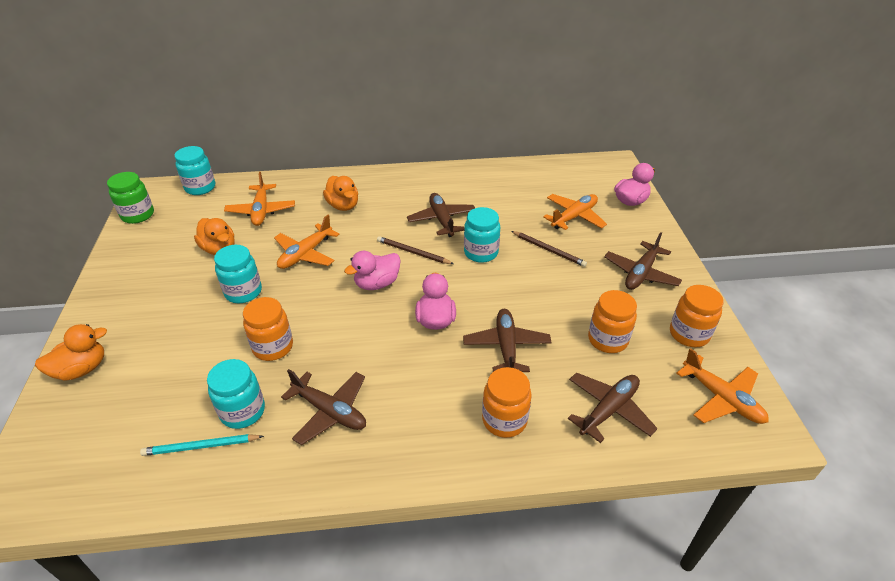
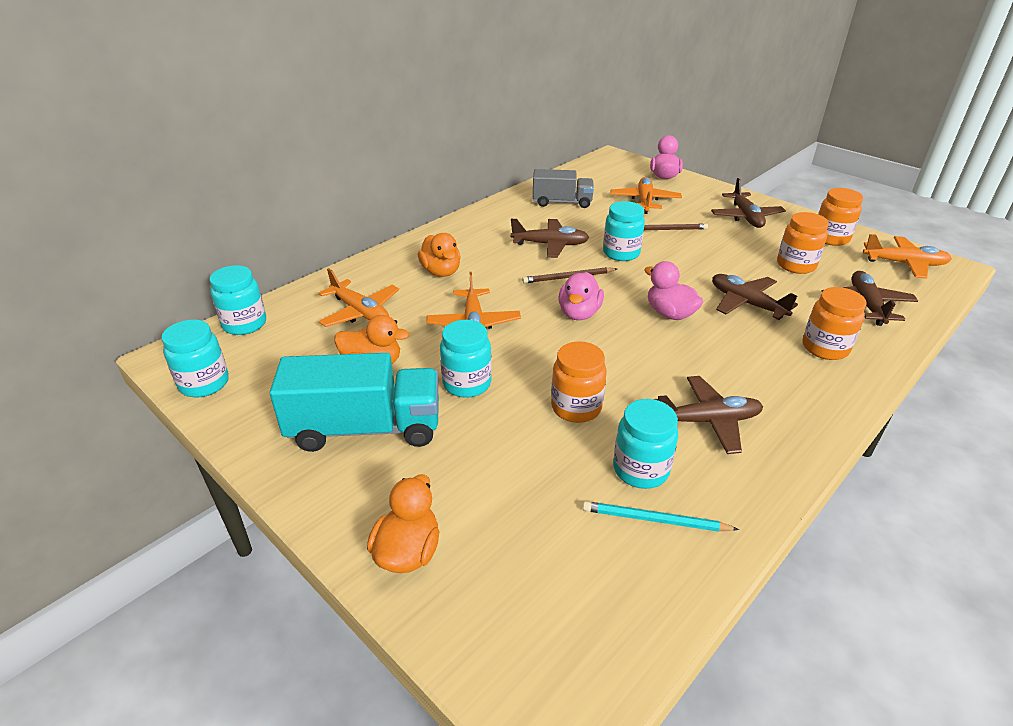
camera: 40 degrees left, 5 degrees down
(138, 215) = (204, 383): green jar -> turquoise jar
(161, 287) = (365, 428): none -> turquoise truck
(201, 446) = (655, 520): turquoise pencil -> turquoise pencil turned 60 degrees clockwise
(343, 205) = (441, 272): orange duck -> orange duck turned 45 degrees clockwise
(442, 220) = (550, 245): brown plane -> brown plane turned 150 degrees clockwise
(506, 188) = (562, 202): none -> grey truck

